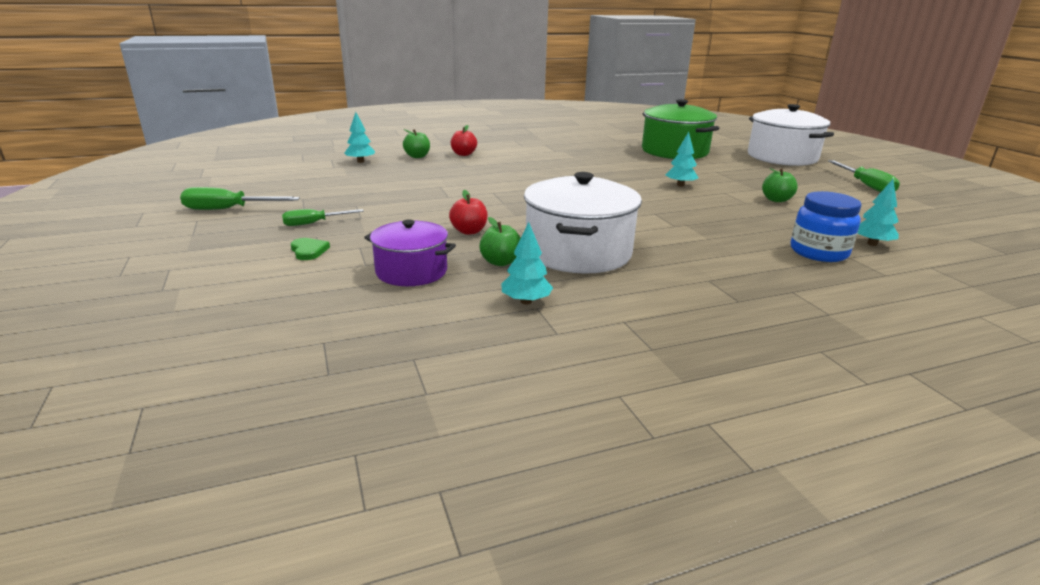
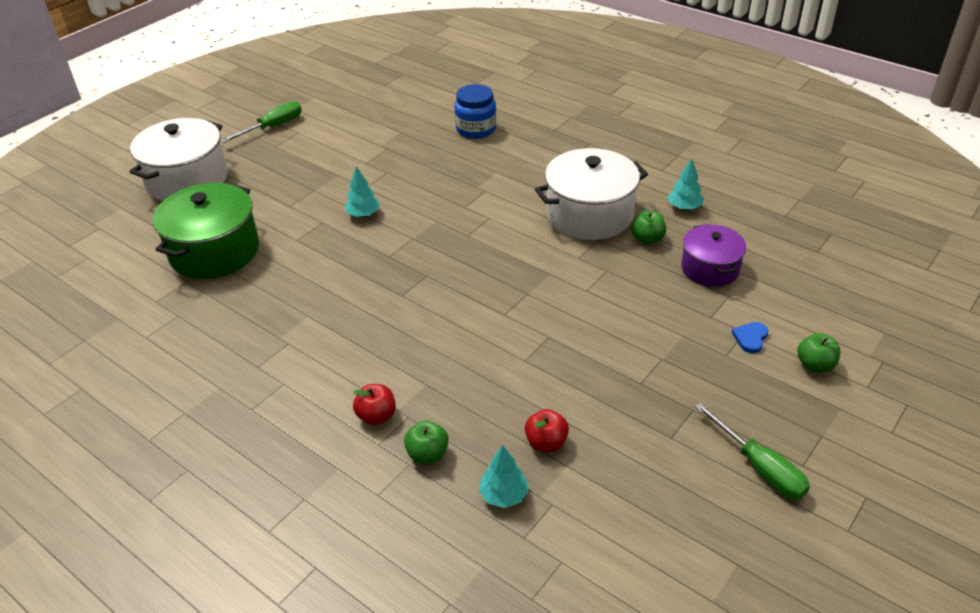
camera: 120 degrees left, 15 degrees up
(308, 251) = (750, 338): green heart -> blue heart
(314, 223) = (708, 377): green screwdriver -> none
(469, 231) = (614, 279): red apple -> red apple (546, 443)
(776, 200) = (363, 160): green apple -> green apple (815, 365)
(872, 244) = (436, 114): turquoise tree -> none

